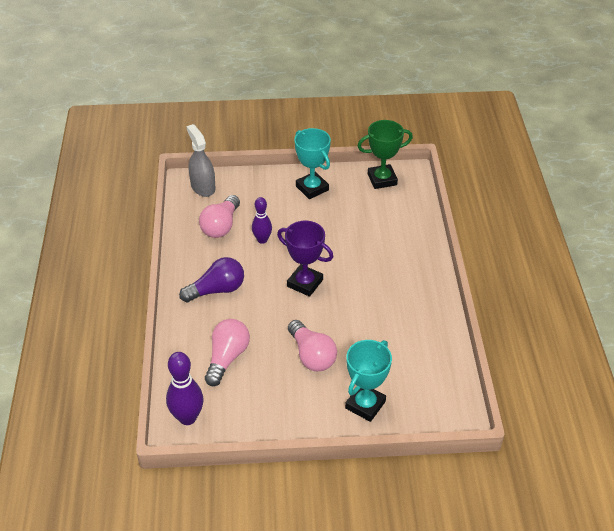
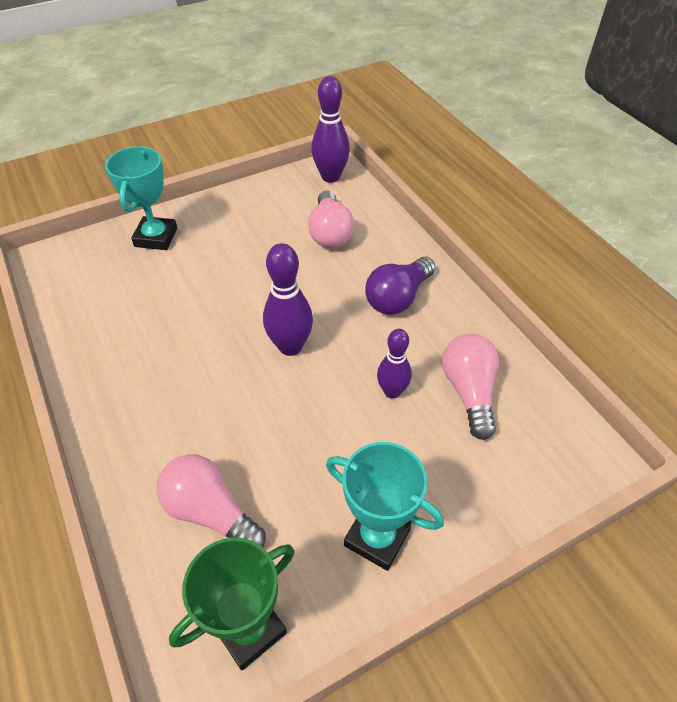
camera: 155 degrees right, 5 degrees up
(203, 187) = (561, 456): grey spray bottle -> none
(305, 283) = (290, 346): purple trophy -> purple bowling pin
(312, 355) = (236, 264): pink light bulb -> pink light bulb (210, 512)

